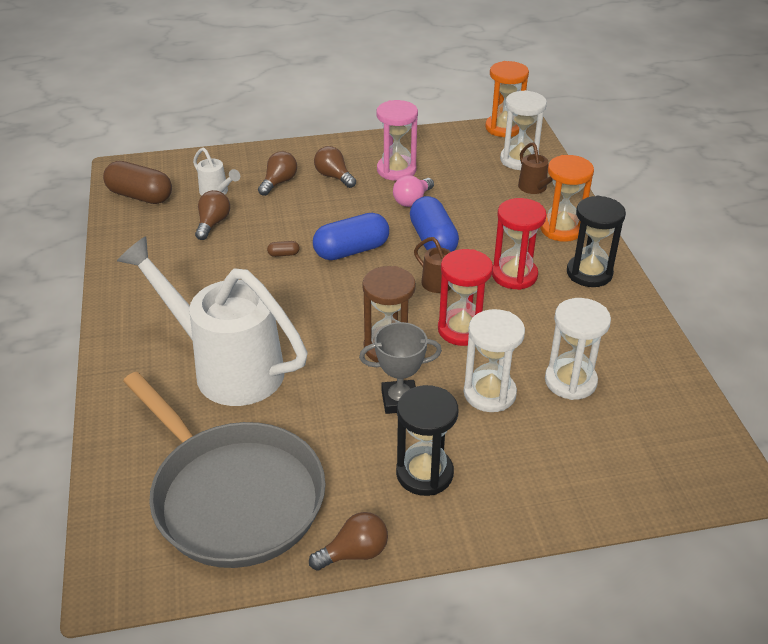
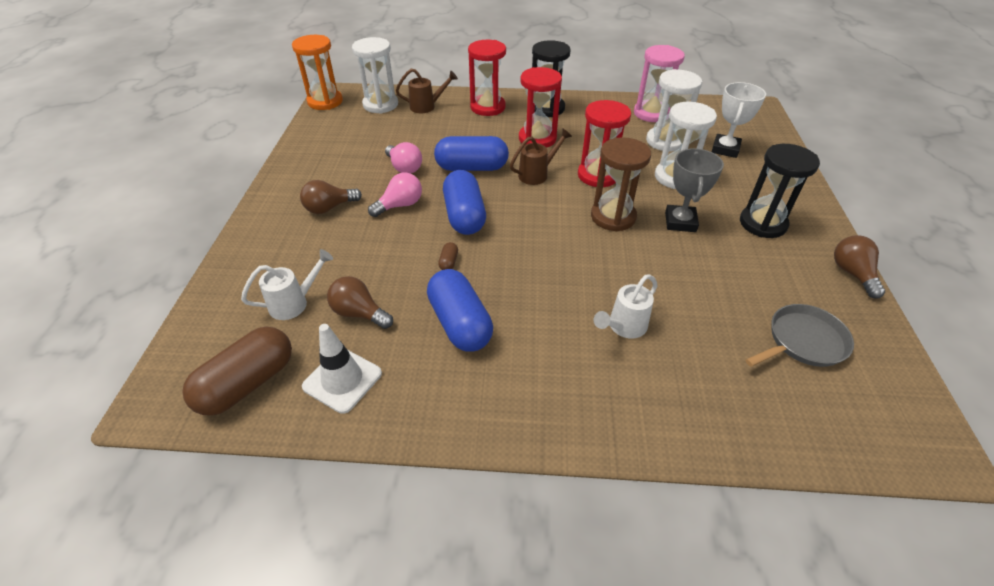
camera: 75 degrees left, 5 degrees up
(148, 233) = (342, 380): none -> white traffic cone
(212, 274) = (460, 323): none -> blue capsule
(227, 367) = (623, 327): white watering can -> white watering can, size x0.41
(233, 496) = (803, 341): grey pan -> grey pan, size x0.47
(279, 182) = (311, 248): brown light bulb -> none
(352, 211) = (400, 205): none -> pink light bulb
(396, 170) = (347, 168): pink hourglass -> pink hourglass (651, 113)
(561, 229) = (487, 107): orange hourglass -> red hourglass
(584, 441) = (725, 149): none -> white trophy

